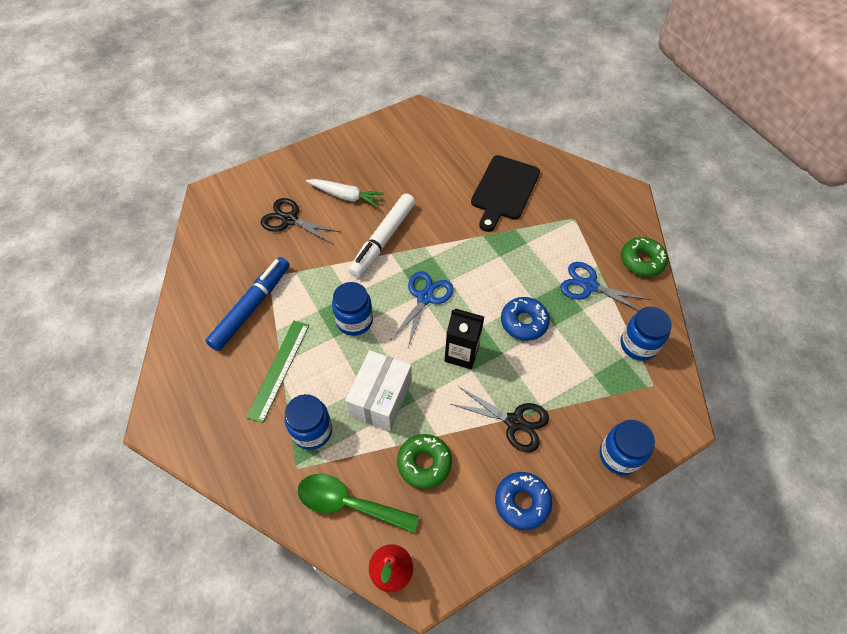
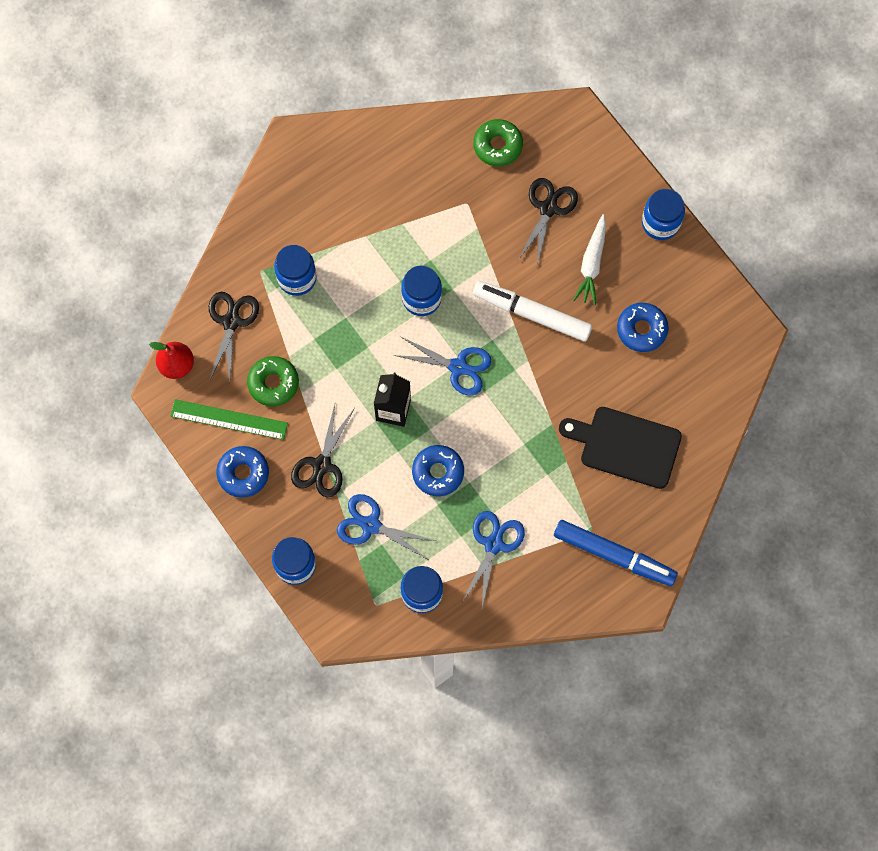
camera: 85 degrees right, 15 degrees up
(251, 307) = (427, 194): blue marker -> blue marker (614, 555)
(279, 369) = (358, 235): green ruler -> green ruler (229, 419)
(320, 151) = (660, 223): none -> blue jar
(348, 503) = (231, 321): green spoon -> black scissors
(380, 398) = (336, 336): white box -> none
(407, 171) = (641, 329): none -> blue donut
(575, 382) = (371, 525): none -> blue scissors
(642, 261) = (536, 606): green donut -> green donut (497, 146)

